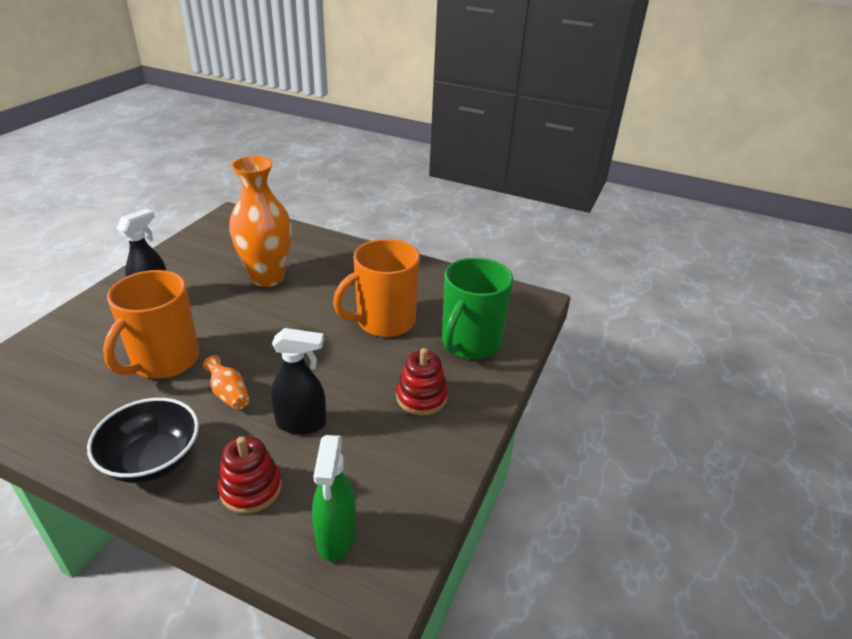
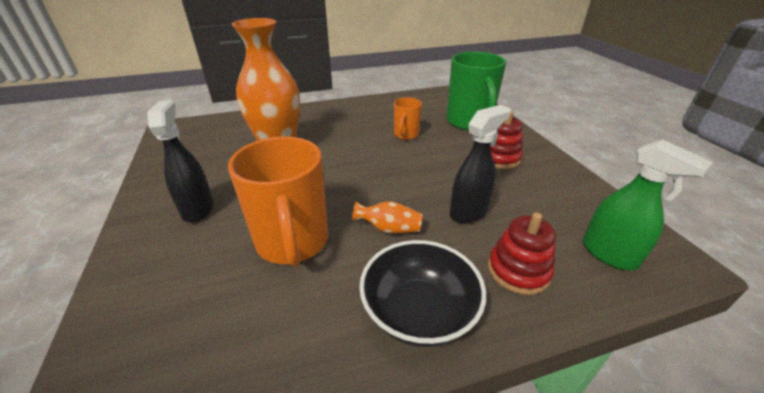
camera: 40 degrees left, 0 degrees up
(384, 321) = (406, 134): orange mug -> orange mug, size x0.52

